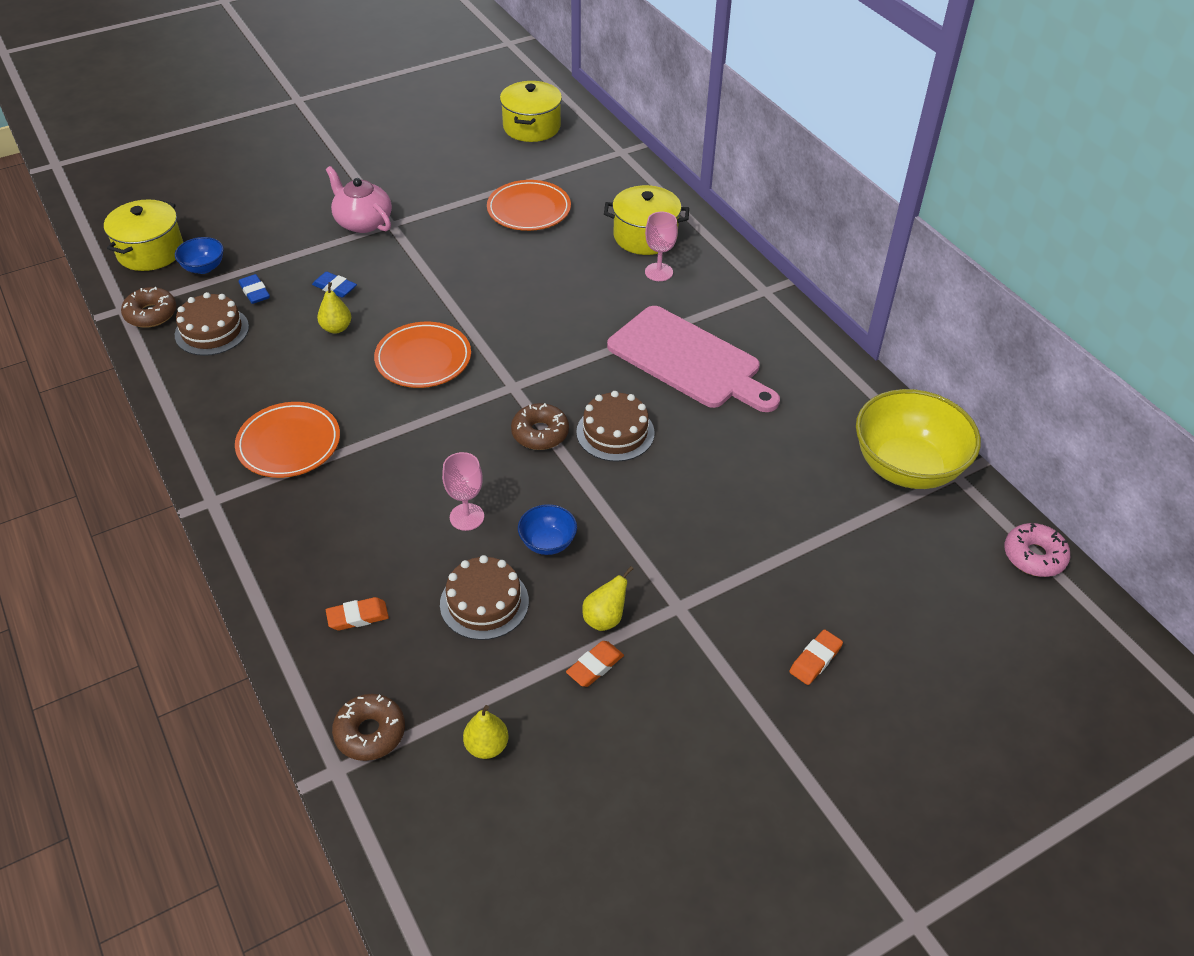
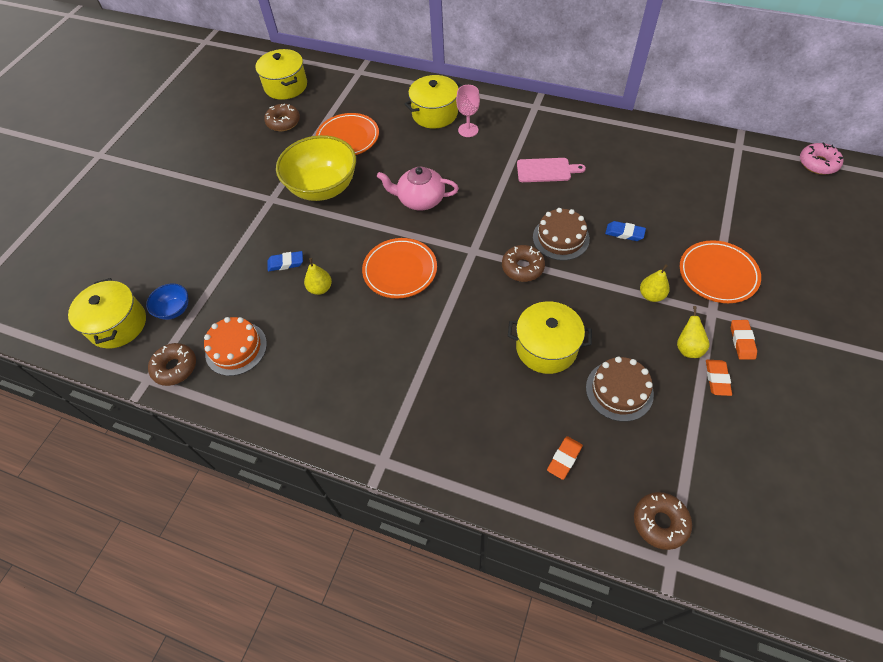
camera: 35 degrees left, 10 degrees up
(212, 331) = (236, 348): brown cake -> orange cake
(254, 292) = (233, 302): blue eraser -> blue eraser (624, 233)
(289, 444) = (384, 384): orange plate -> orange plate (717, 274)
(363, 222) = (250, 209): pink teapot -> pink teapot (420, 199)
(467, 517) = (546, 348): pink goblet -> yellow pot
(486, 746) = (725, 472): yellow pear -> yellow pear (651, 295)
(487, 160) = (283, 122): none -> brown donut
(547, 542) = (606, 328): blue bowl -> none
(689, 360) = (546, 170): pink cutting board -> pink cutting board, size x0.52
(815, 660) = (802, 289): orange eraser -> orange eraser (742, 341)
(907, 467) = (715, 157): yellow bowl -> yellow bowl (323, 188)

